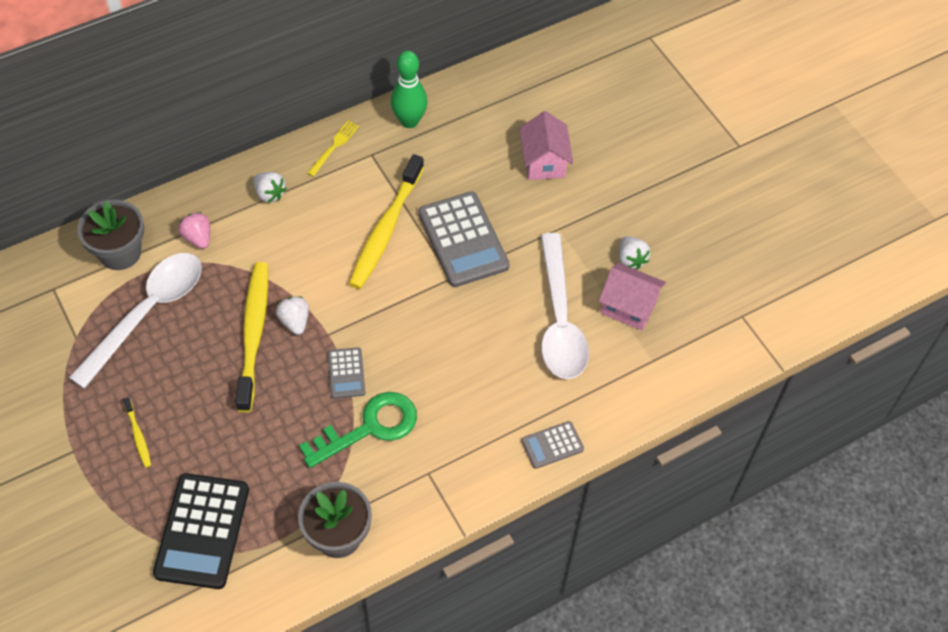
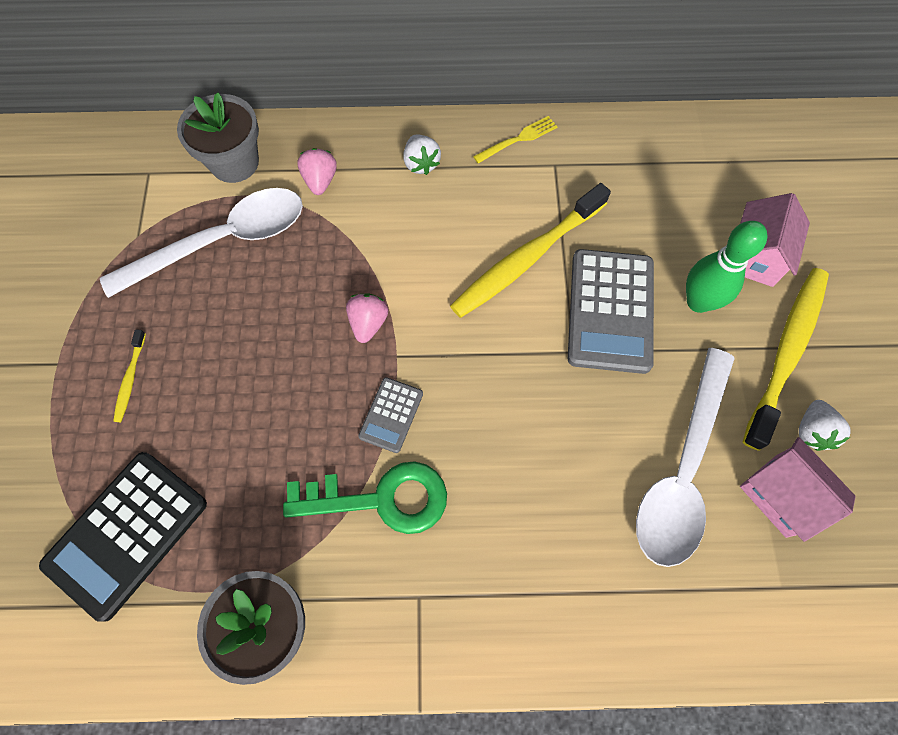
camera: 30 degrees right, 10 degrees up
(253, 333) = (316, 317): yellow toothbrush -> yellow toothbrush (786, 353)
(295, 321) = (368, 323): white strawberry -> pink strawberry
(409, 121) = (617, 144): green bowling pin -> green bowling pin (698, 302)
(552, 445) = (592, 642): grey calculator -> none

